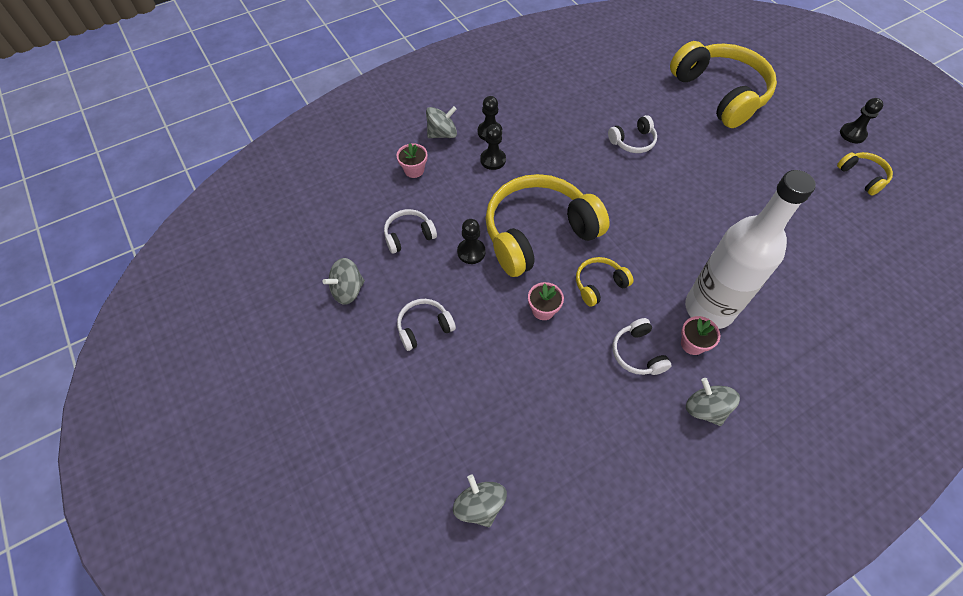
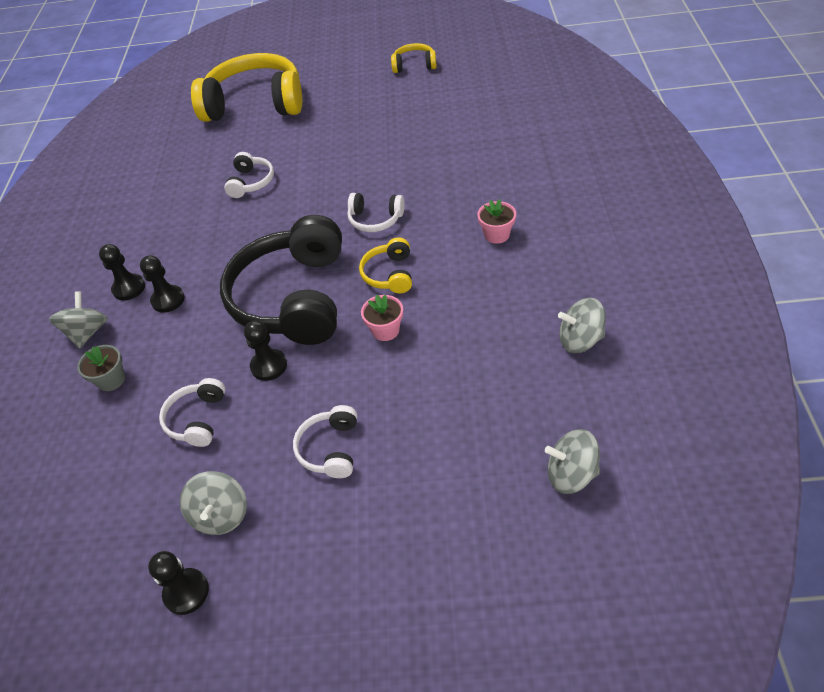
camera: 55 degrees left, 10 degrees down
(414, 170) = (111, 380): pink flower pot -> grey flower pot
(538, 233) = (293, 298): yellow headphones -> black headphones
(637, 353) = (481, 277): white headphones -> white headphones (375, 219)
(705, 409) = (564, 254): grey spinning top -> grey spinning top (580, 340)
(709, 308) = (469, 209): white bottle -> none
(852, 134) = (370, 51): black pawn -> black pawn (186, 592)

